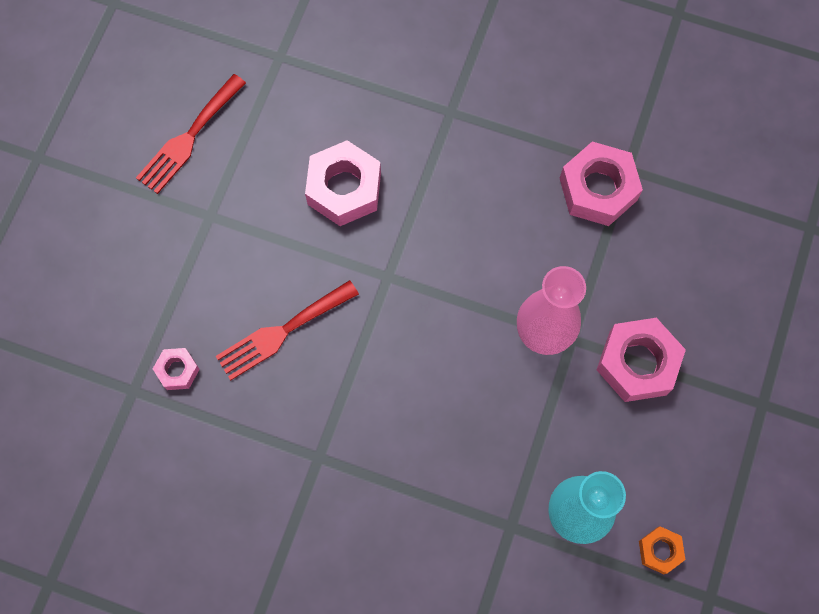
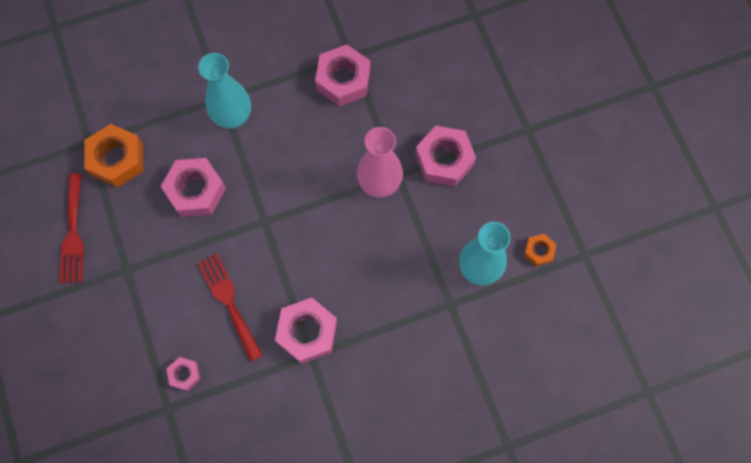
camera: 40 degrees left, 0 degrees up
(282, 332) = (229, 302): red fork -> red fork turned 135 degrees clockwise
(293, 94) = (117, 159): none -> orange nut
(334, 430) = (307, 332): none -> pink nut
(447, 139) = (232, 116): none -> turquoise vase

